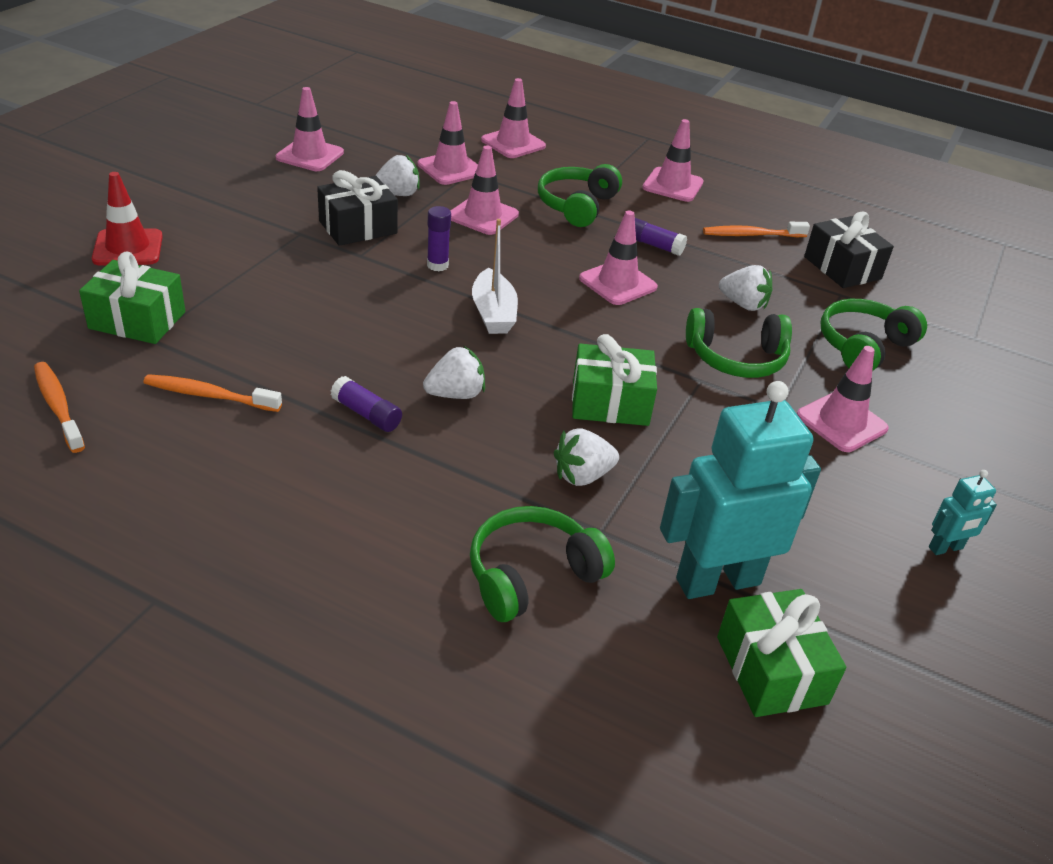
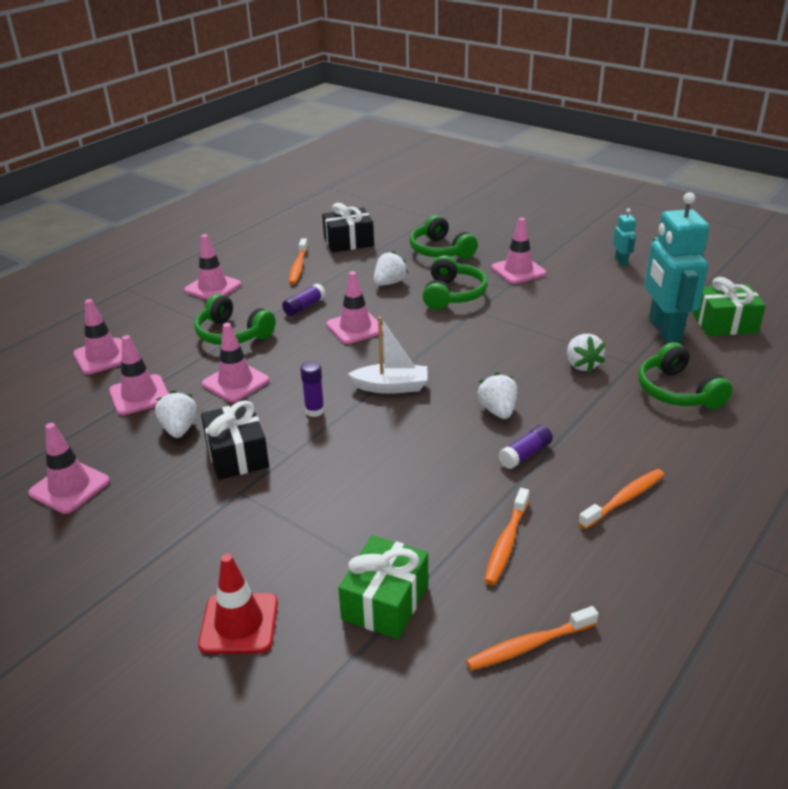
camera: 75 degrees left, 5 degrees down
(278, 493) = (624, 499): none -> orange toothbrush
(610, 403) = (504, 347): green gift -> none

